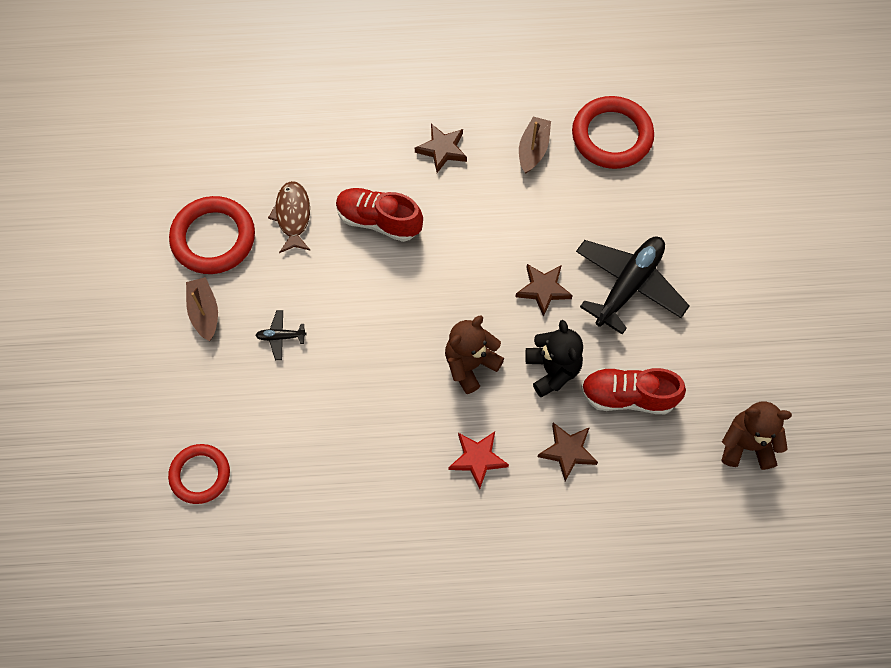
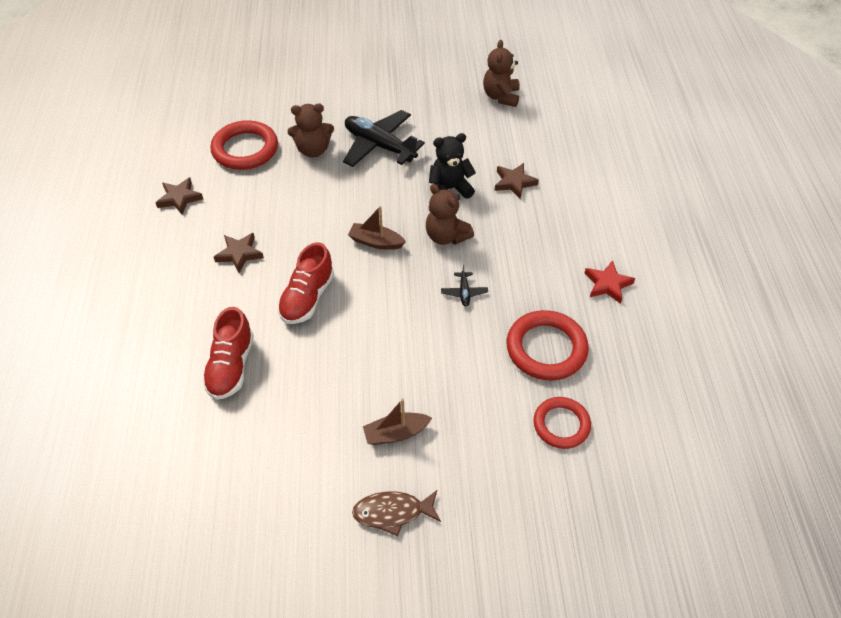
camera: 90 degrees left, 15 degrees down
(213, 238) = (313, 431): red ring -> red ring (546, 348)
(281, 337) = (422, 368): black plane -> black plane (464, 292)
(293, 216) = (295, 364): brown fish -> brown fish (393, 512)
(477, 459) = (525, 232): red star -> red star (607, 284)
(533, 149) = (250, 195): brown boat -> brown boat (376, 242)
(543, 289) = (381, 192): brown star -> brown star (179, 198)
(615, 209) = (313, 150): none -> brown teddy bear
(628, 396) = (469, 150): red shoe -> red shoe (231, 366)

